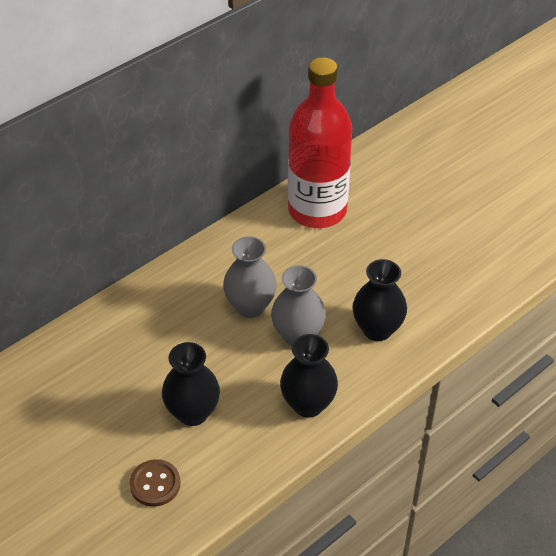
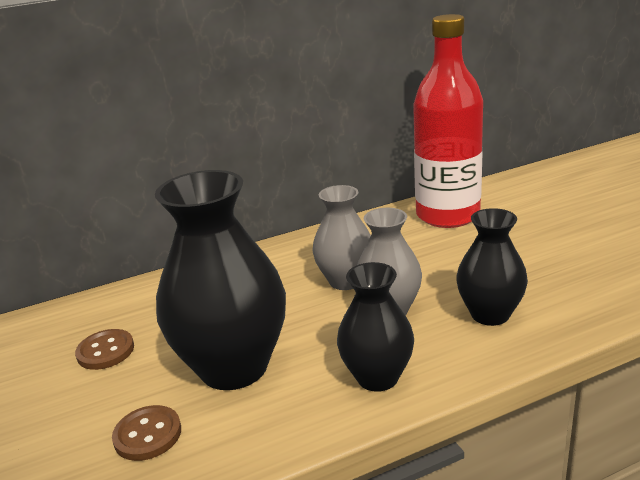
camera: 20 degrees right, 20 degrees down
(73, 414) = (105, 351): none -> brown button
(193, 412) = (234, 367): black vase -> black vase, size x1.72

